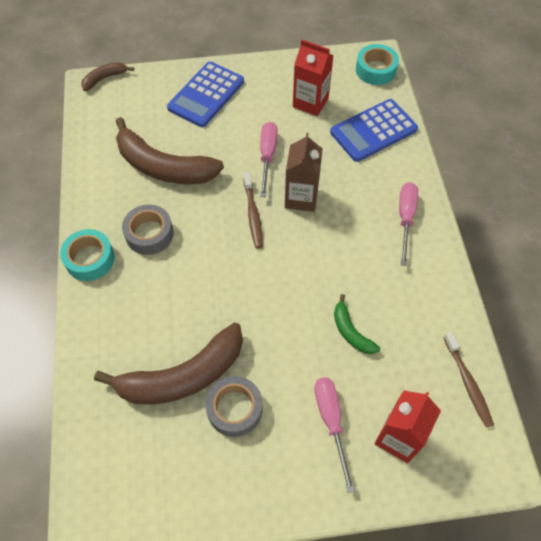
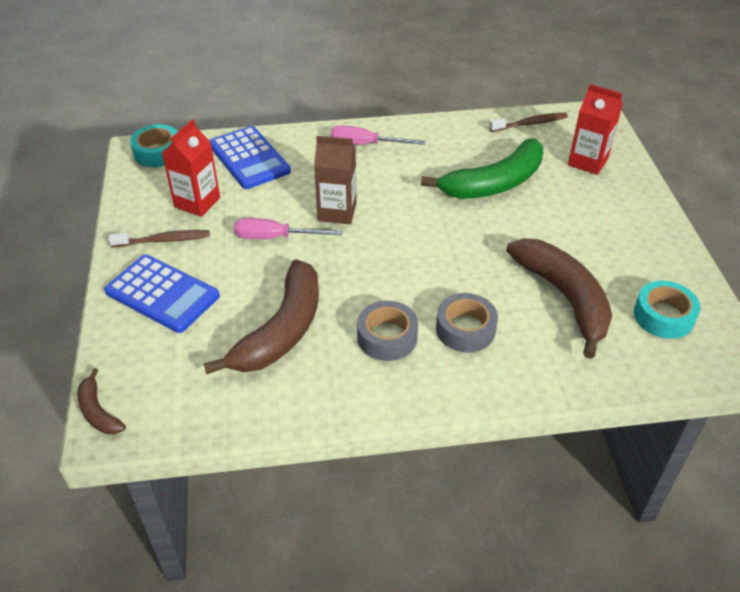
camera: 90 degrees left, 15 degrees down
(90, 259) = (427, 393): turquoise tape -> turquoise tape (663, 316)
(234, 409) = (589, 259): grey tape -> grey tape (465, 329)
(253, 214) = (359, 248): brown toothbrush -> brown toothbrush (163, 240)
(331, 422) = (584, 198): pink screwdriver -> none
(351, 331) = (493, 183): green banana -> green banana, size x2.08

